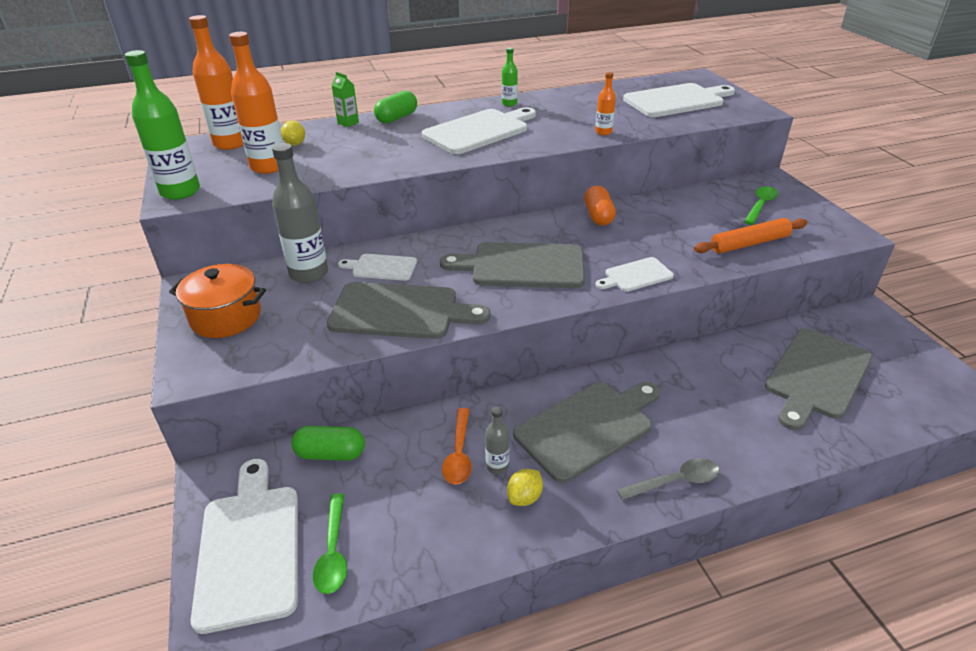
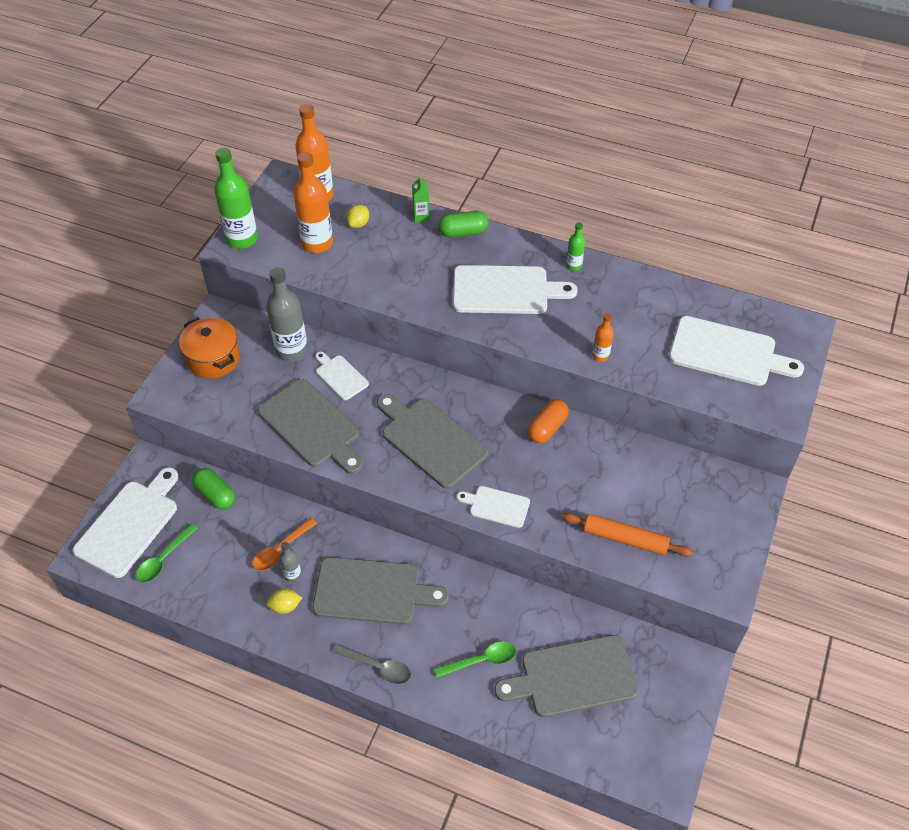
camera: 40 degrees right, 15 degrees up
(760, 205) = (696, 508): green spoon -> green spoon (481, 660)

